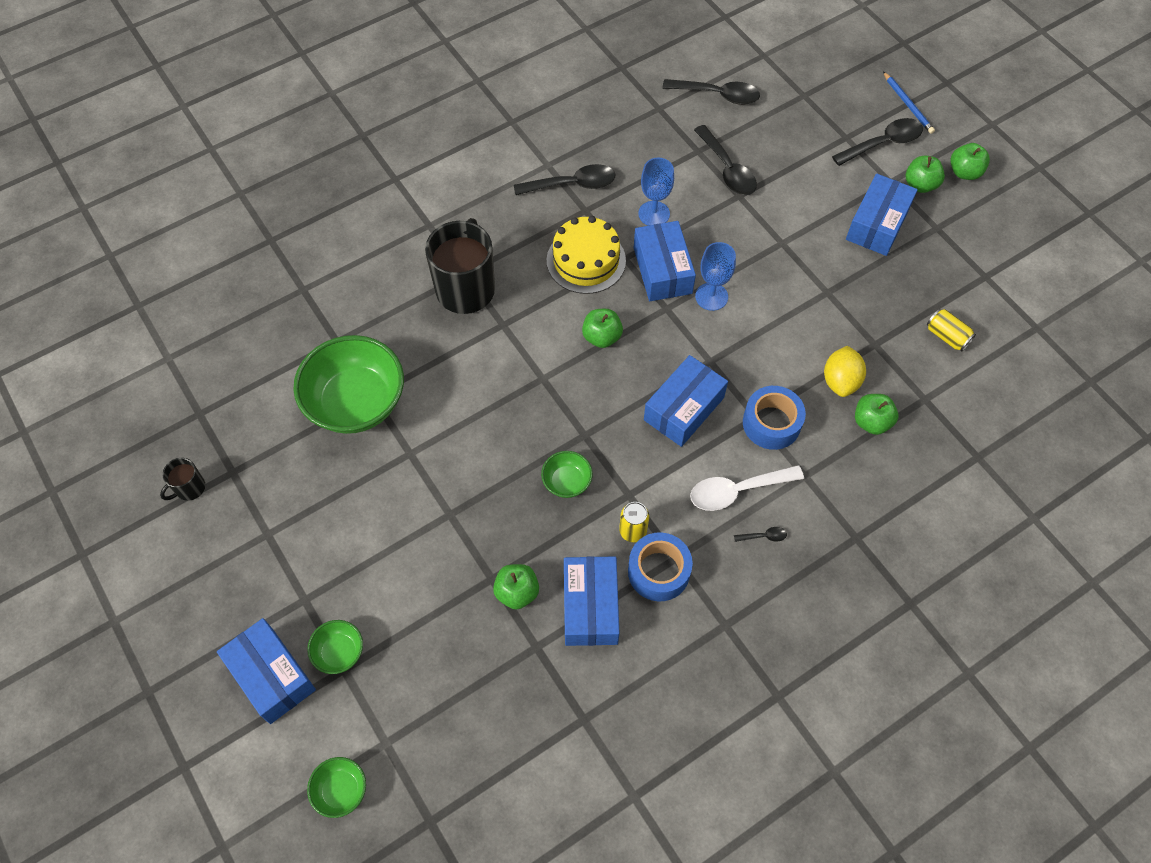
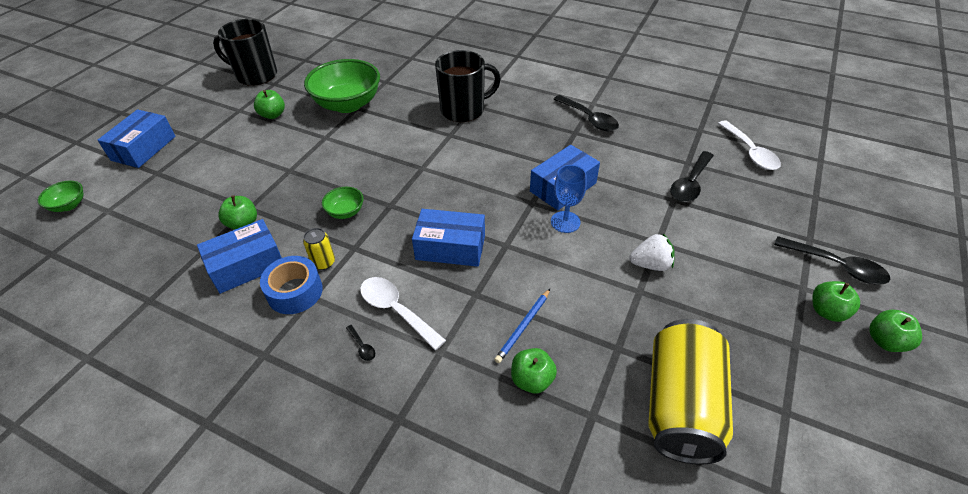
camera: 60 degrees right, 15 degrees down
(189, 488) = (255, 75): black mug -> black mug, size x2.18
(339, 652) = (168, 166): green bowl -> none
(586, 260) = (534, 149): yellow cake -> none
(601, 337) = (478, 181): green apple -> green apple (273, 115)
(654, 214) = (607, 163): blue goblet -> none
(718, 95) = (750, 152): black spoon -> white spoon
(771, 423) = (476, 306): blue tape -> none
(804, 265) = (650, 264): none -> white strawberry
(840, 381) = (556, 338): yellow lemon -> none
(877, 224) = (746, 297): blue box -> none
(908, 104) = (901, 266): blue pencil -> blue pencil (523, 327)
(947, 336) = (681, 405): yellow can -> yellow can, size x2.46

